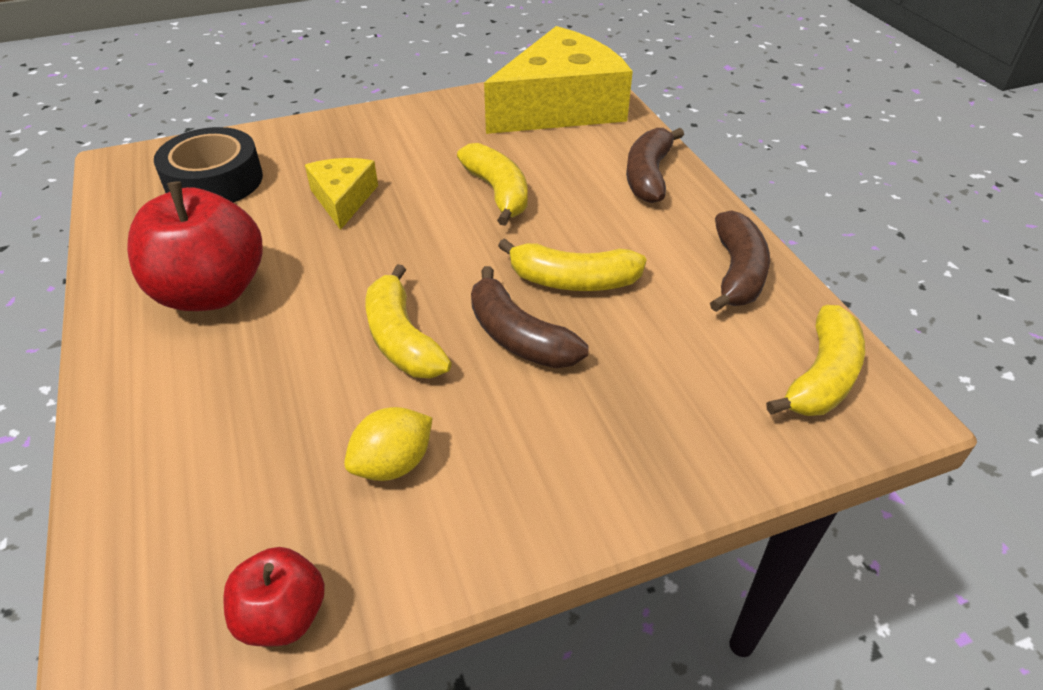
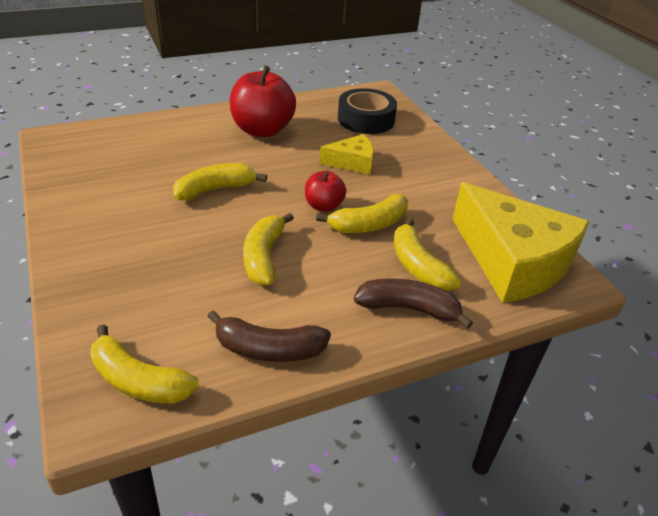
camera: 85 degrees right, 5 degrees down
(283, 616) = (53, 168): red apple -> red apple (323, 206)
(393, 464) = (124, 191): yellow lemon -> none
(518, 337) = (210, 232): brown banana -> none
(576, 164) = (418, 266): none -> yellow banana

